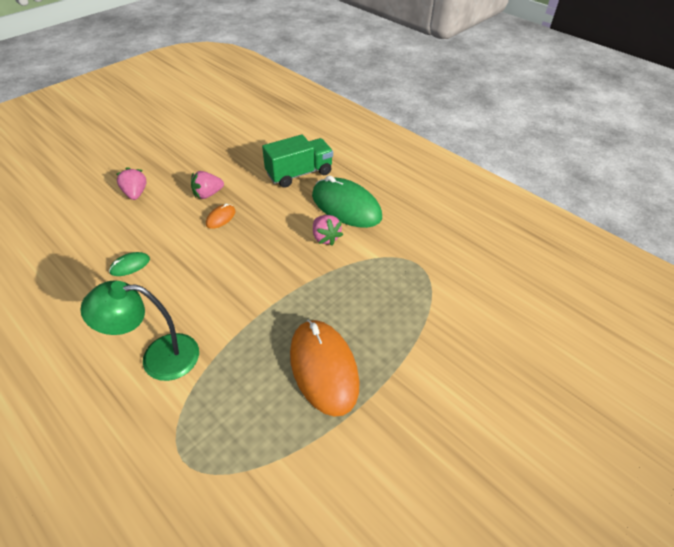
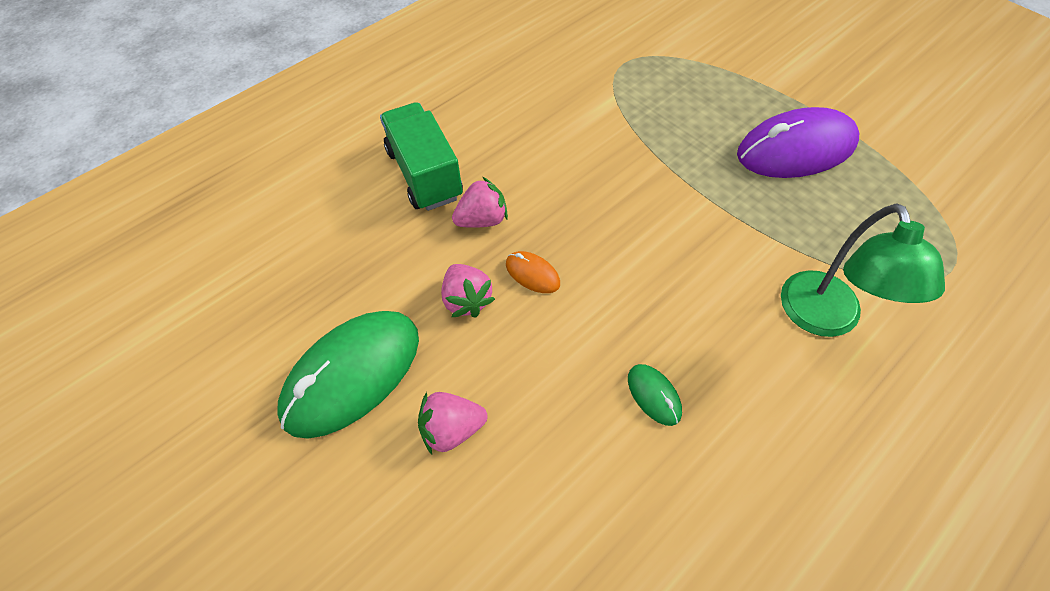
camera: 85 degrees left, 10 degrees up
(323, 368) = (796, 149): orange mouse -> purple mouse
(325, 238) = (579, 144): pink strawberry -> pink strawberry (482, 220)
(346, 206) = (512, 121): green mouse -> green mouse (352, 375)

